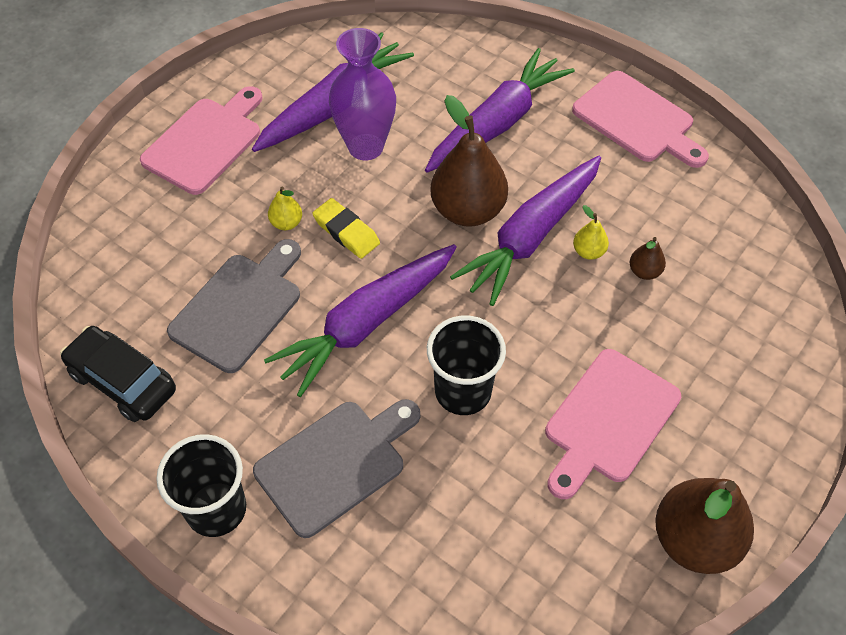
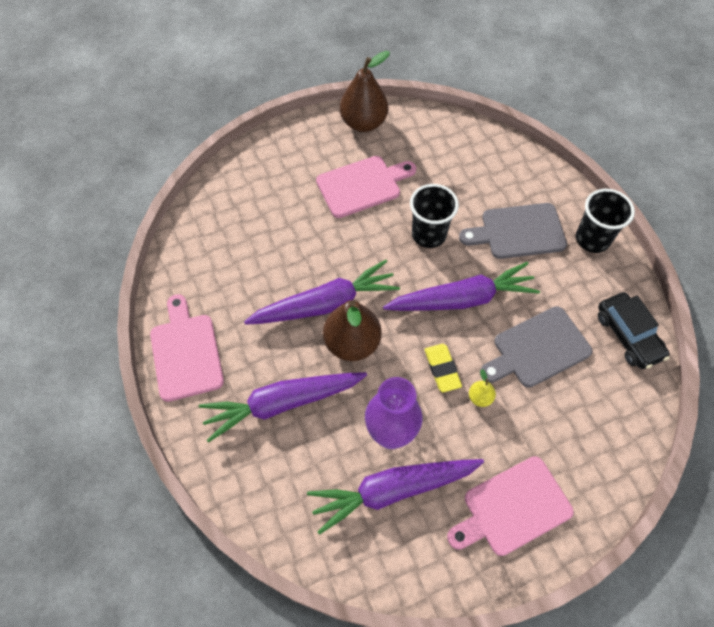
camera: 150 degrees left, 5 degrees up
(588, 251) = (298, 277): yellow pear -> none
(644, 271) = (276, 249): brown pear -> none

